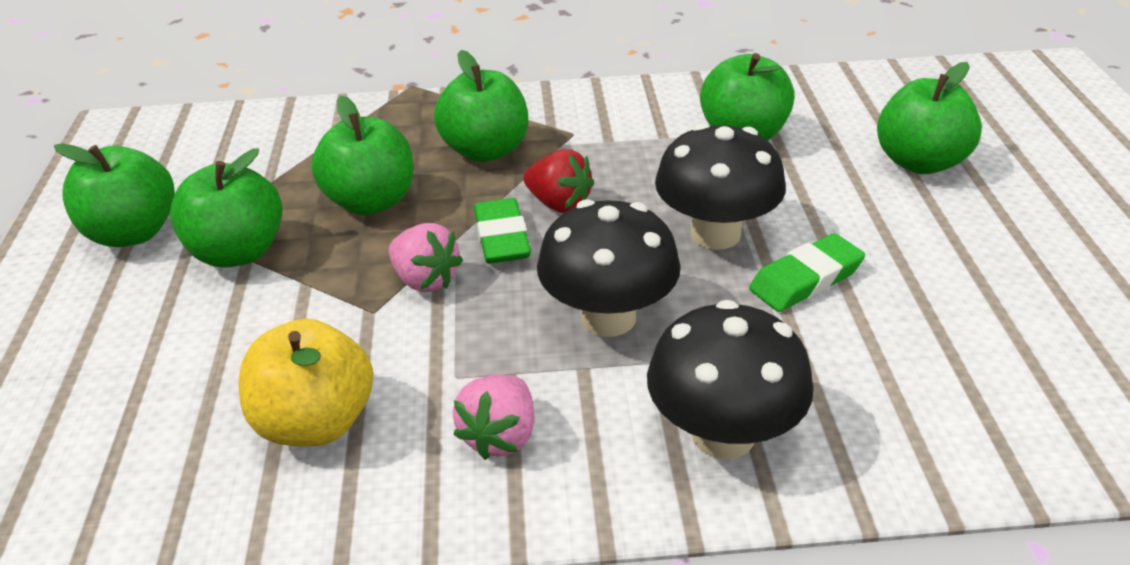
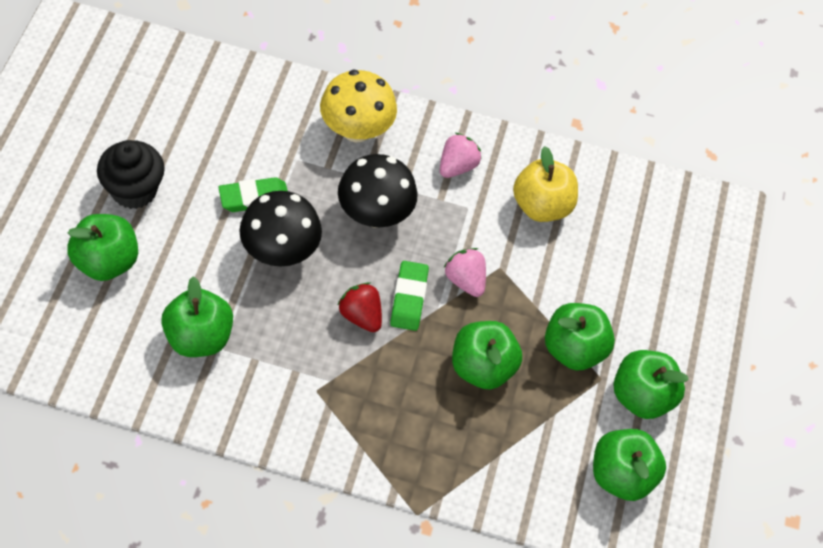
camera: 170 degrees left, 20 degrees up
(485, 150) = (388, 394): green apple -> green apple (621, 475)
(723, 434) = (356, 130): black mushroom -> yellow mushroom
(976, 236) = (134, 190): none -> black cupcake

